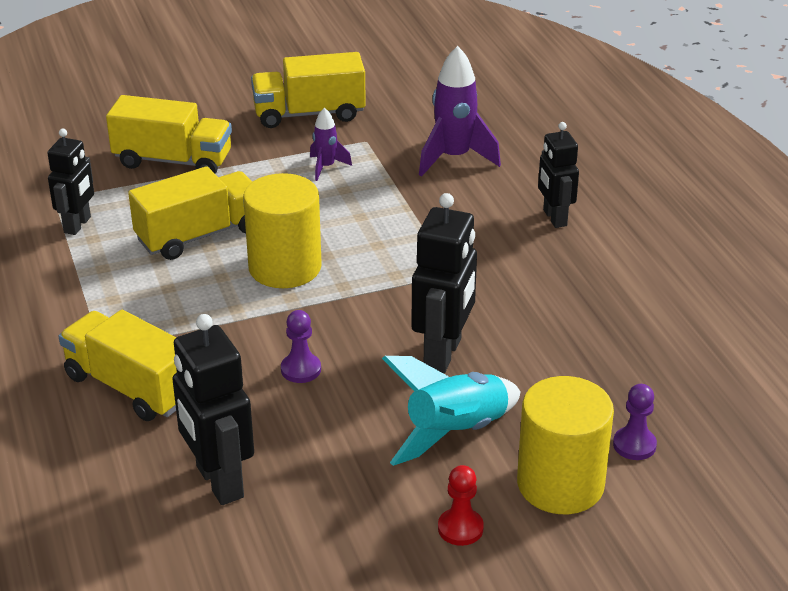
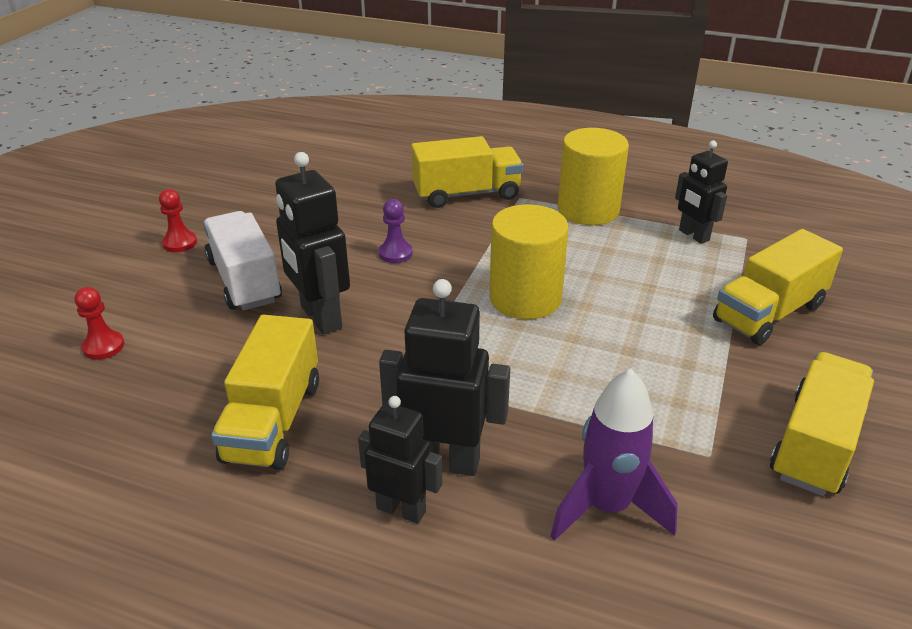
camera: 130 degrees right, 0 degrees up
(199, 235) = (620, 279): yellow truck -> yellow truck (273, 420)
(218, 482) = (343, 191): black robot -> black robot (444, 461)
(326, 167) = (674, 398): purple rocket -> none
(456, 433) = (244, 281): turquoise rocket -> white truck
(560, 484) = (138, 295): yellow cylinder -> yellow cylinder (588, 210)
(634, 445) = (103, 346): purple pawn -> red pawn

